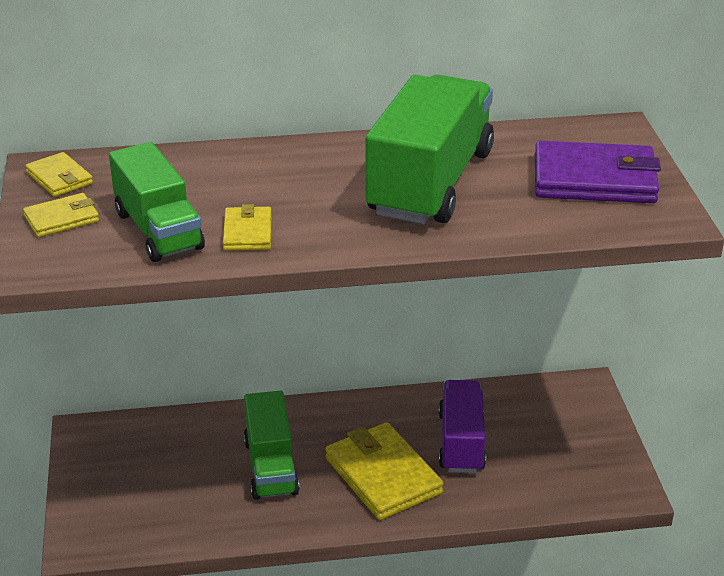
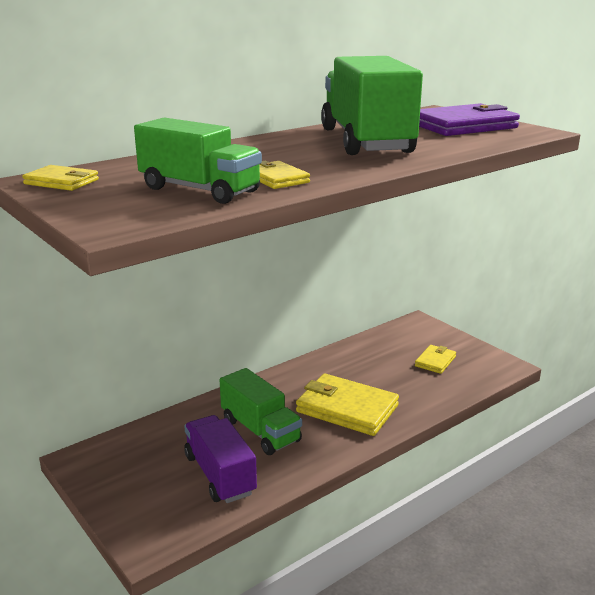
camera: 30 degrees left, 10 degrees down
(62, 219) = (98, 199): yellow wallet -> yellow wallet (435, 361)
(461, 442) = (377, 373): purple truck -> purple truck (220, 474)

